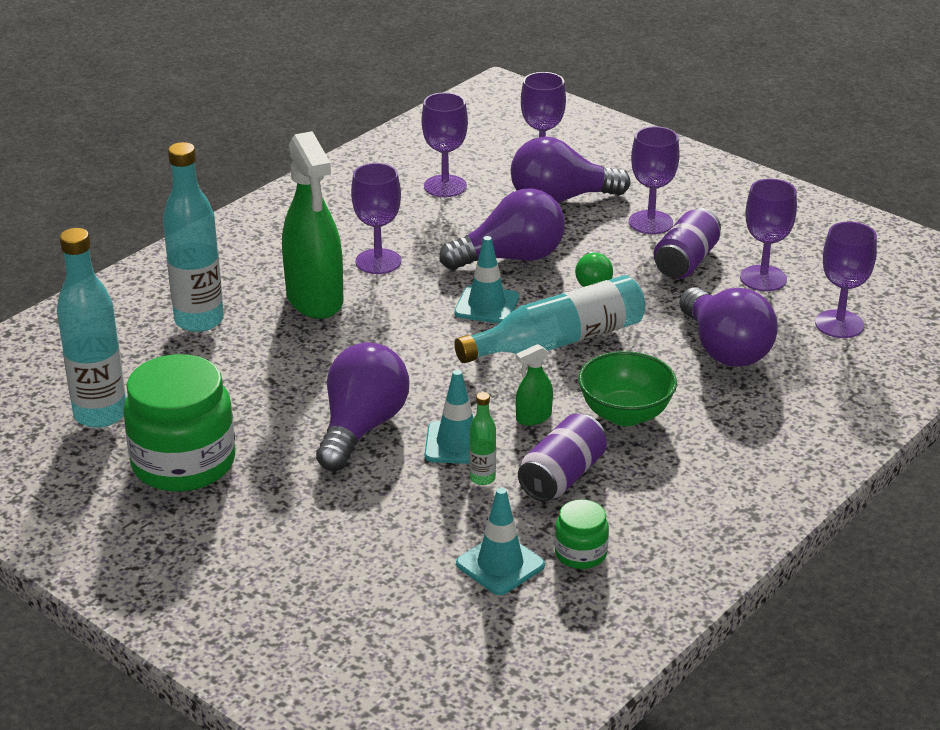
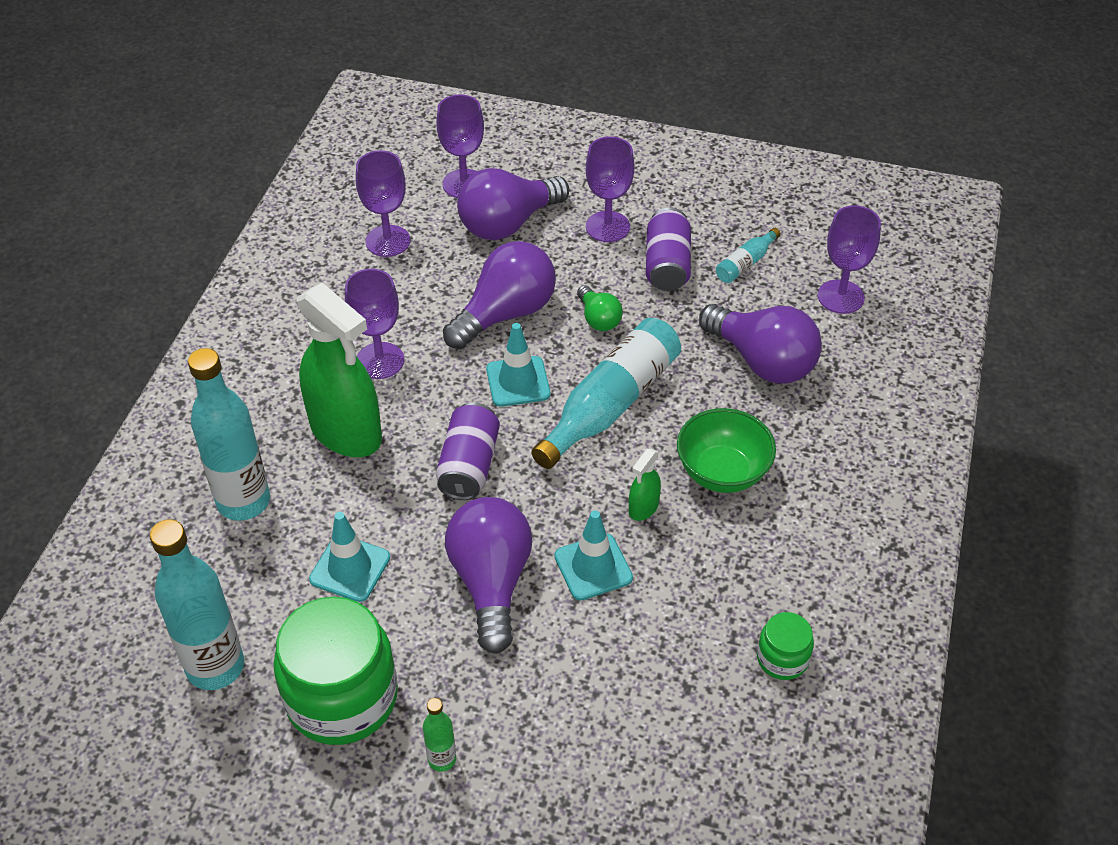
camera: 25 degrees left, 15 degrees up
(482, 478) = (641, 602): green bottle -> green bottle (442, 759)
(500, 565) = (720, 702): turquoise traffic cone -> turquoise traffic cone (350, 568)
(562, 477) = (712, 571): purple can -> purple can (469, 465)
(763, 278) = (745, 263): purple goblet -> turquoise bottle

